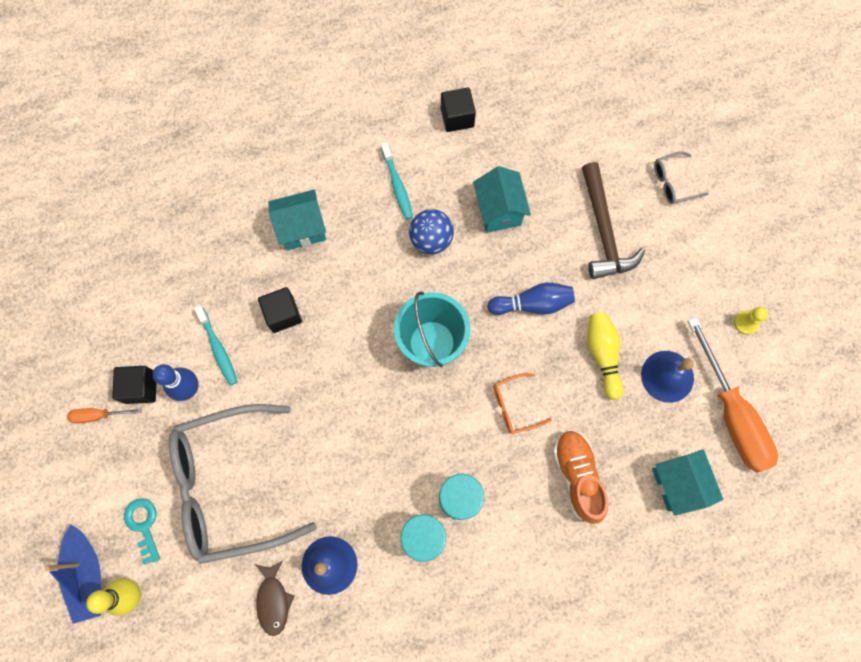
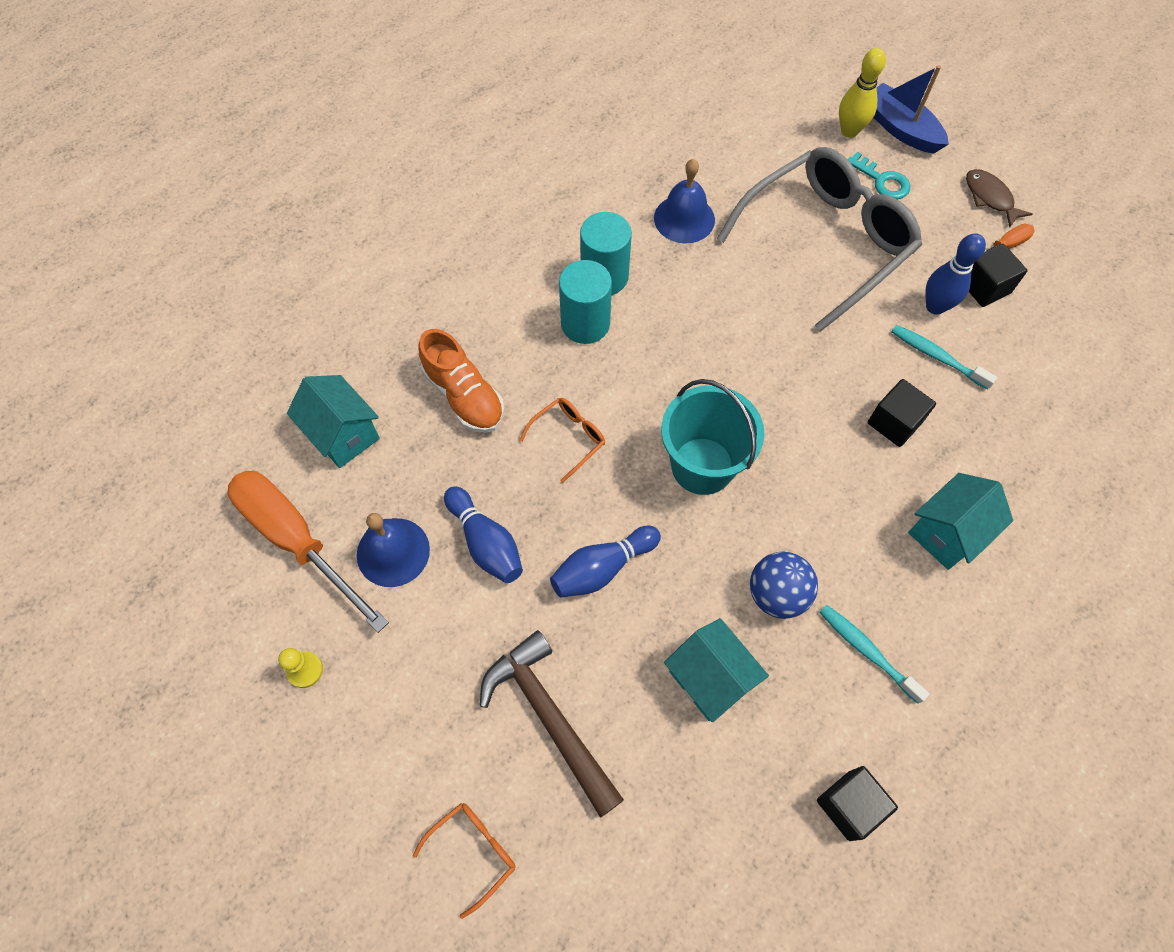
camera: 155 degrees right, 10 degrees down
(273, 601) = (718, 173): brown fish -> brown fish (990, 197)
(602, 355) = (485, 542): yellow bowling pin -> blue bowling pin
(673, 182) = (473, 851): grey glasses -> orange glasses

